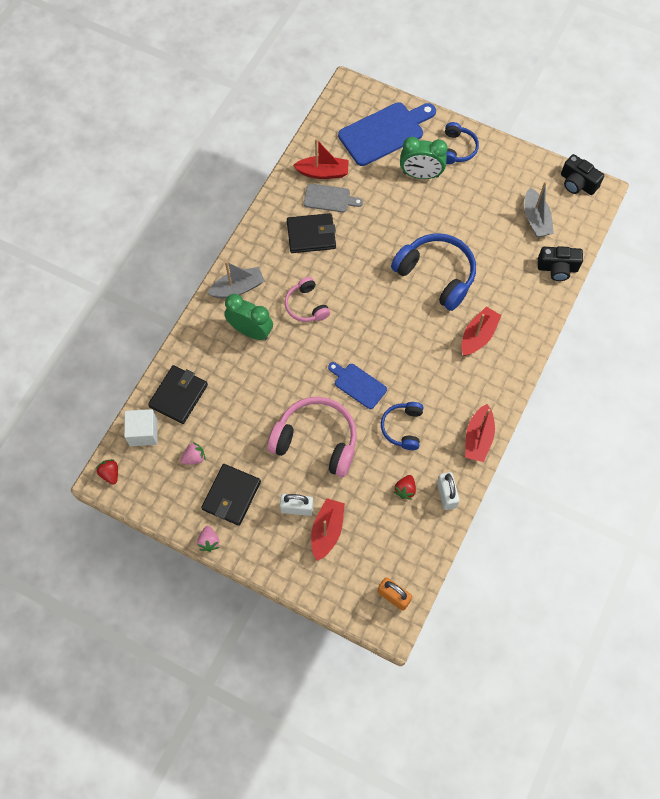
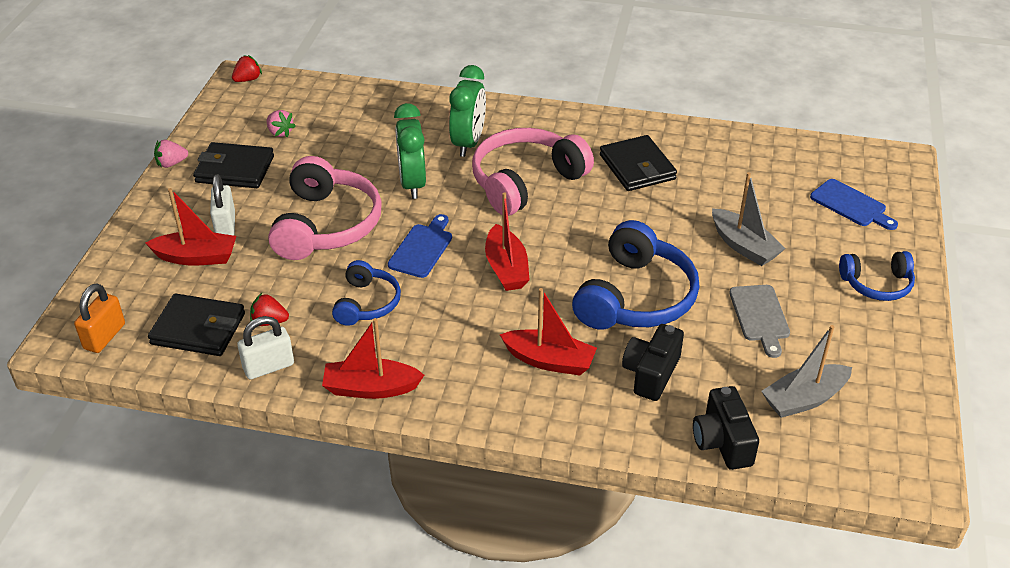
camera: 75 degrees right, 25 degrees down
(143, 432) = (305, 91): white cube -> none
(178, 395) = (360, 106): black wallet -> black wallet (198, 329)
(238, 288) = (526, 122): grey boat -> grey boat (744, 246)
(306, 306) = (526, 182): pink headphones -> pink headphones, size x1.76
(323, 172) = (743, 160): red boat -> red boat (506, 268)
(329, 198) = (705, 173): grey cutting board -> grey cutting board (760, 316)
(385, 132) = (851, 205): blue cutting board -> blue cutting board, size x0.56
(403, 428) = (367, 303): blue headphones -> blue headphones turned 105 degrees clockwise
(421, 175) = (802, 253): green clock -> green clock (412, 184)
(577, 183) = (913, 445): black camera -> black camera (651, 373)

